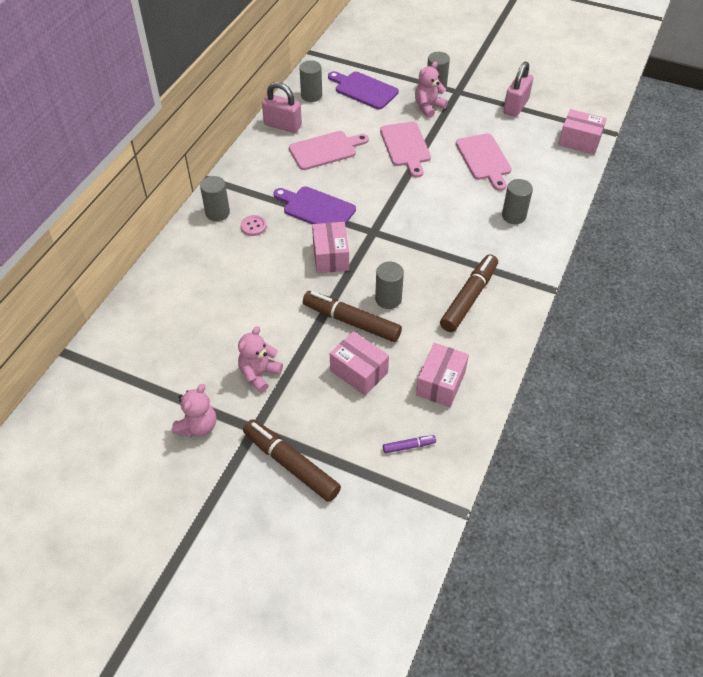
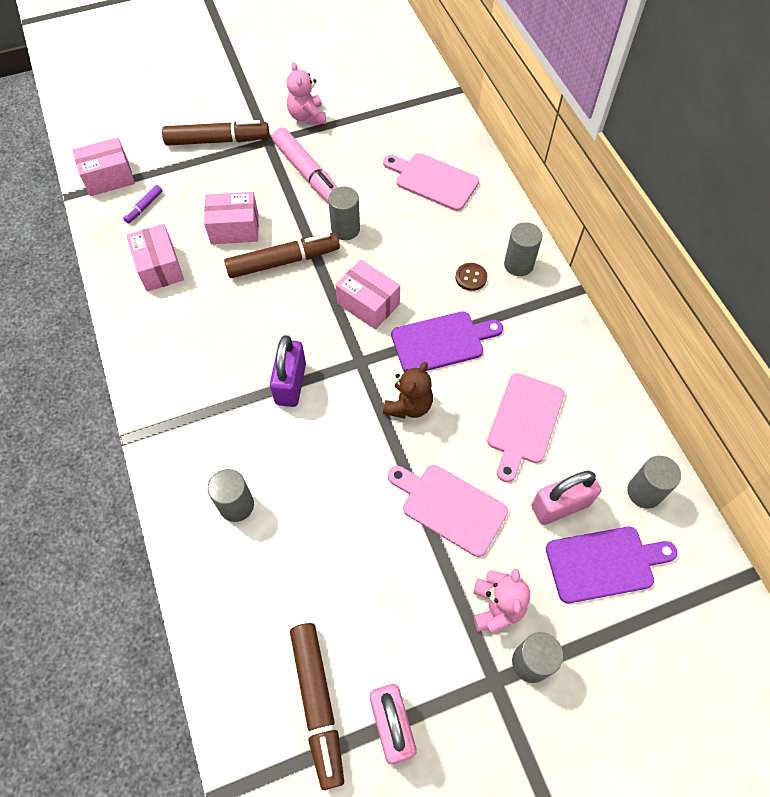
camera: 135 degrees right, 10 degrees up
(253, 226) = (471, 277): pink button -> brown button
(259, 374) = (307, 173): pink teddy bear -> pink marker
(283, 125) = (609, 416): pink padlock -> pink padlock (560, 505)
(373, 195) = (409, 405): none -> brown teddy bear
(388, 299) = (273, 304): grey cylinder -> grey cylinder (345, 229)
(426, 249) = (291, 384): none -> purple padlock
(468, 298) = (201, 362): brown marker -> brown marker (318, 703)
(484, 159) = (343, 570): pink cutting board -> pink cutting board (433, 181)
(579, 141) = (249, 727): pink box -> pink box (109, 178)

